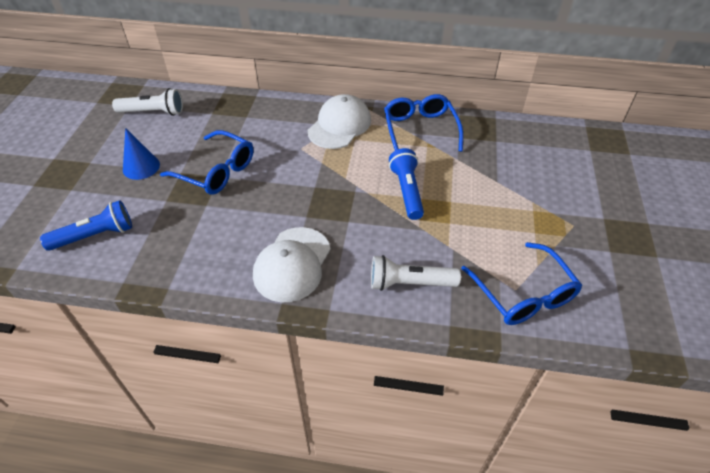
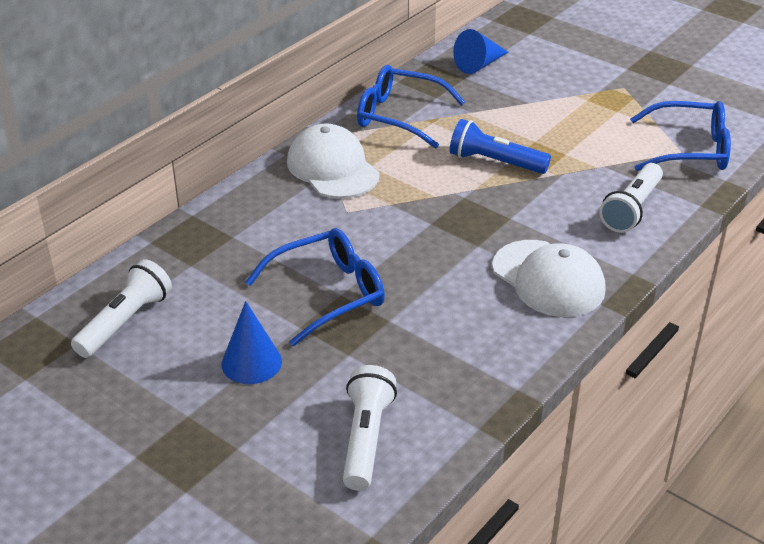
camera: 60 degrees left, 10 degrees down
(95, 236) = (366, 439): blue flashlight -> white flashlight
(519, 141) = (479, 65): none -> blue cone

